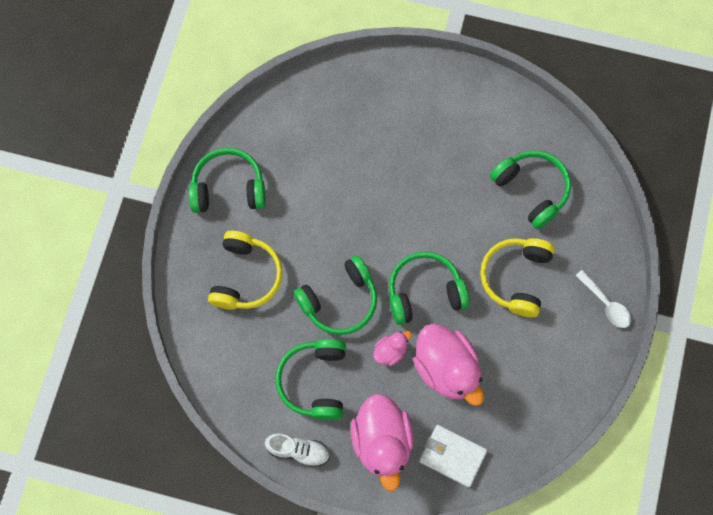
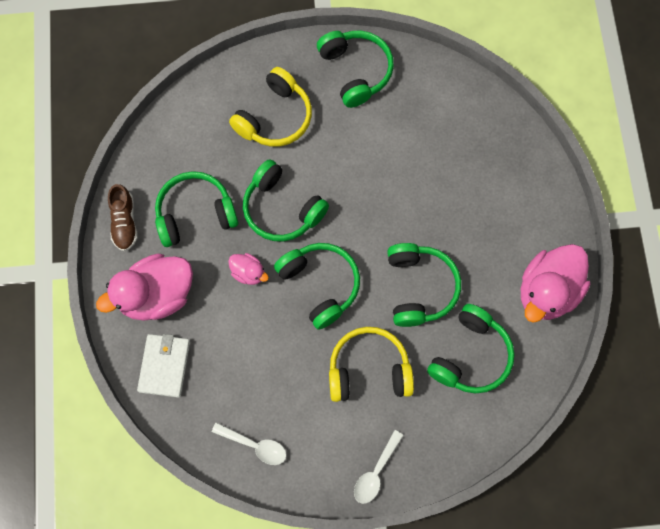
camera: 70 degrees right, 0 degrees up
(246, 276) = (275, 117): yellow headphones -> yellow headphones turned 45 degrees counterclockwise
(298, 451) = (124, 222): white shoe -> brown shoe
(446, 368) = (250, 332): pink duck -> pink duck (547, 291)
(457, 209) = (419, 288): none -> green headphones
(551, 398) = (255, 445): none -> white spoon

